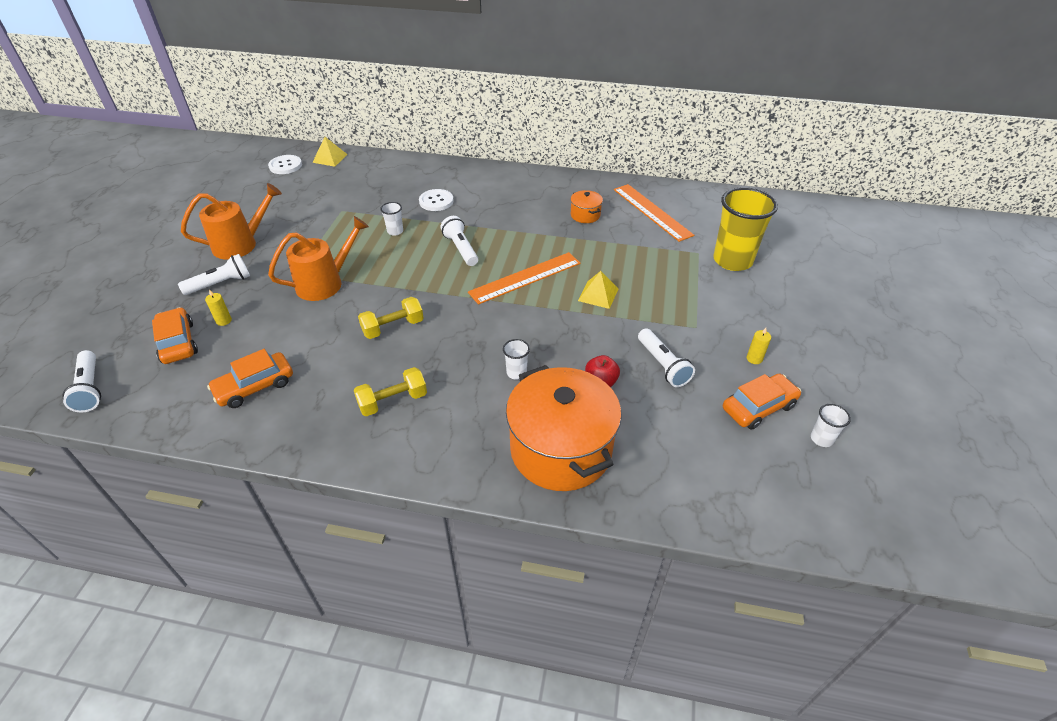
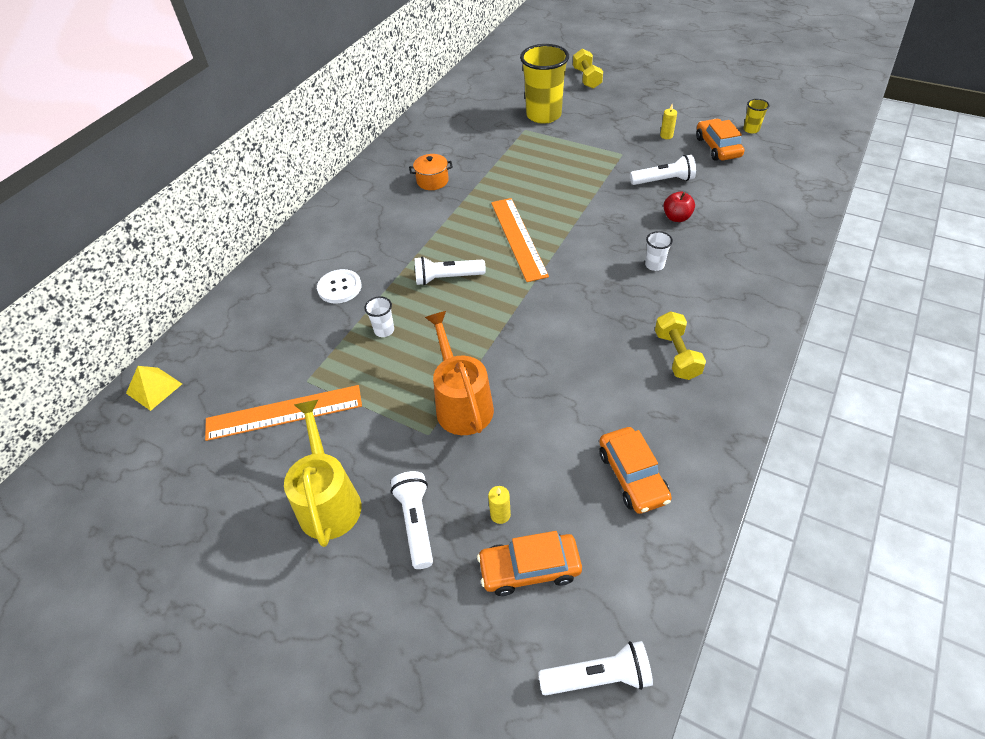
camera: 70 degrees left, 5 degrees up
(241, 244) = (328, 500): orange watering can -> yellow watering can
(285, 166) = (136, 445): white button -> none
(393, 327) = (565, 346): yellow dumbbell -> yellow dumbbell (587, 78)
(561, 449) = (750, 253): orange pot -> none
(598, 294) = (561, 197): yellow pyramid -> none
(652, 212) = (449, 140): orange ruler -> orange ruler (284, 412)
(821, 439) = (751, 129): white cup -> yellow cup

